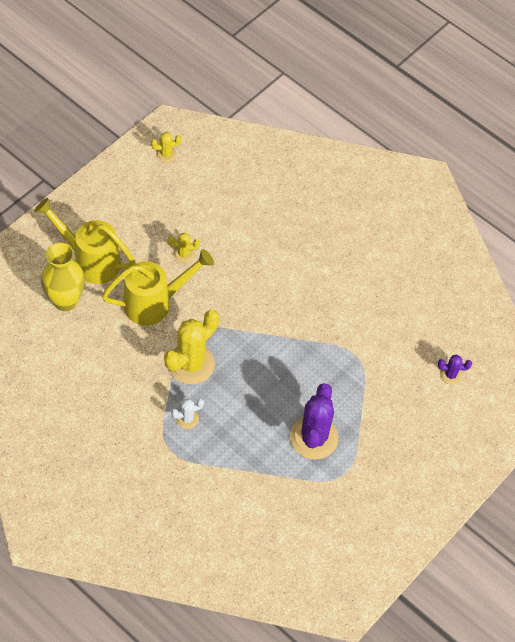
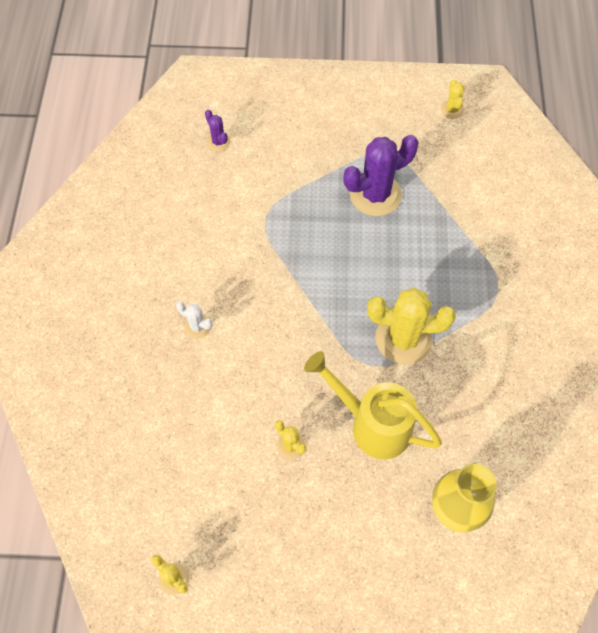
camera: 125 degrees left, 5 degrees up
(91, 261) = (384, 531): yellow watering can -> none
(187, 419) = (457, 298): white cactus -> white cactus (197, 327)
(344, 557) = (452, 110): none -> yellow cactus

